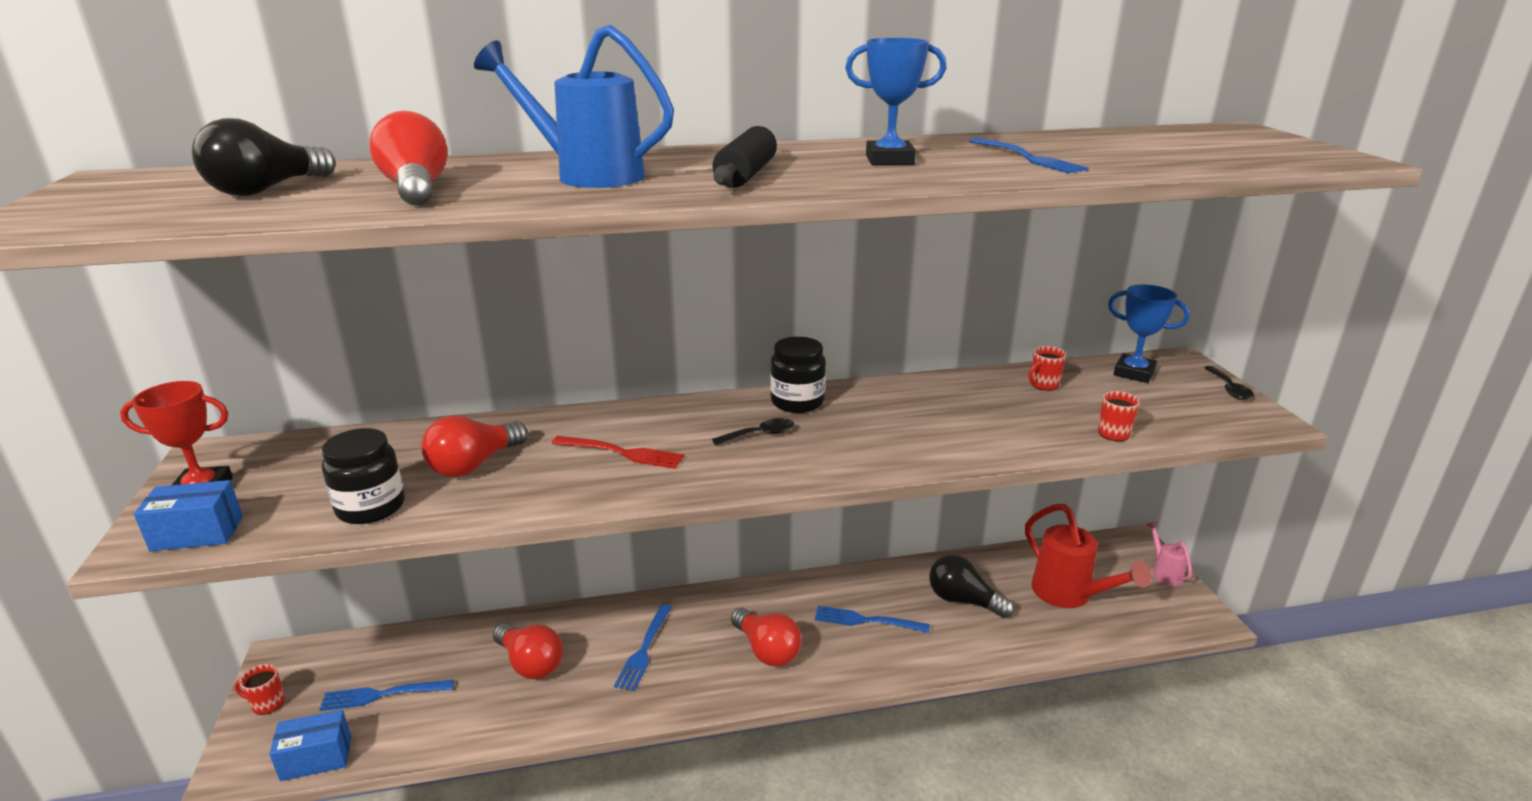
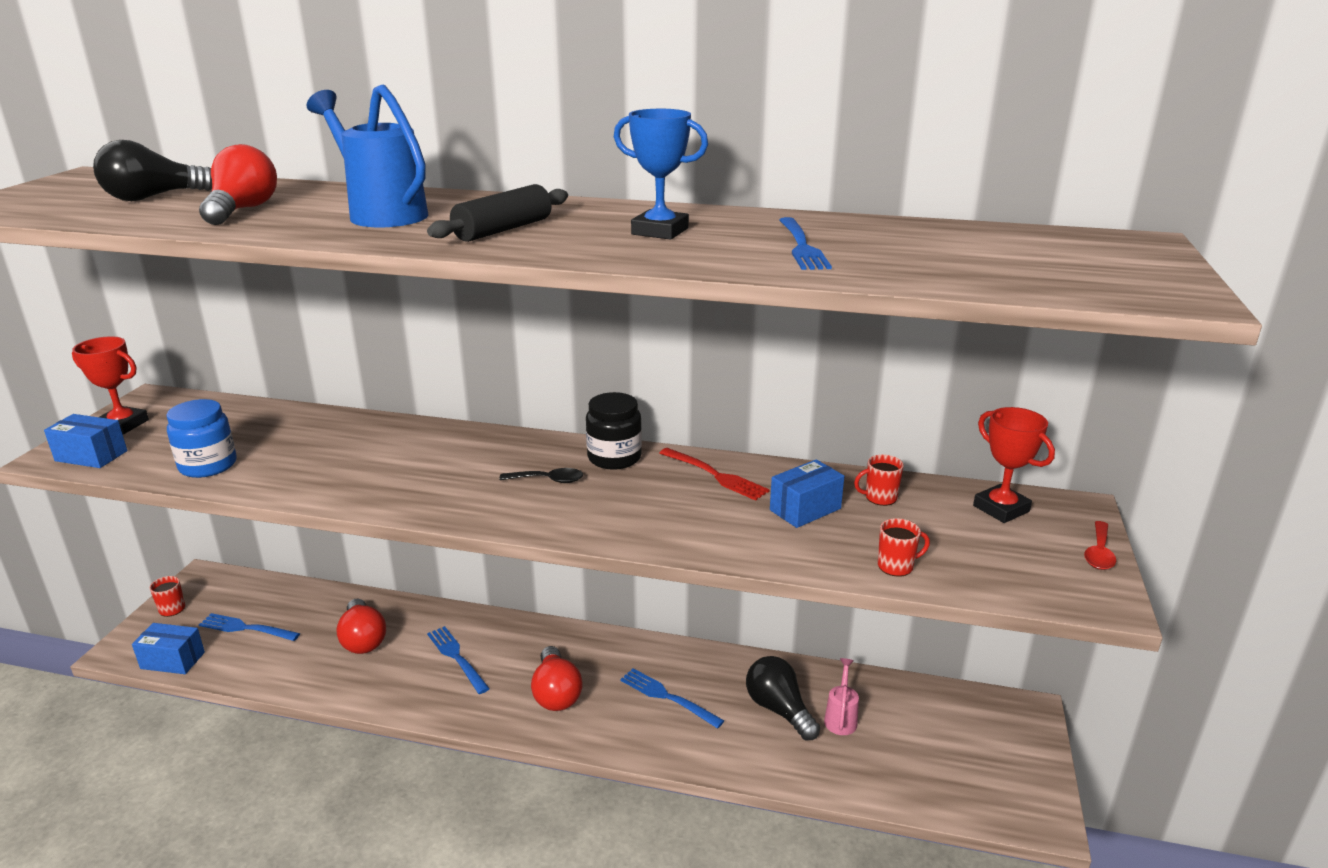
camera: 25 degrees right, 0 degrees up
(371, 507) = (208, 465): black jar -> blue jar
(474, 465) = (306, 450): red light bulb -> none
(622, 453) = (421, 468): red fork -> red fork (715, 475)
(644, 649) = (457, 658): blue fork -> blue fork turned 105 degrees clockwise
(1000, 407) = (805, 509): none -> blue box
(1069, 595) = (899, 742): red watering can -> none
(1134, 373) = (1001, 508): blue trophy -> red trophy
(1164, 572) = (1034, 754): pink watering can -> pink watering can (841, 718)
(1229, 389) = (1099, 553): black spoon -> red spoon

